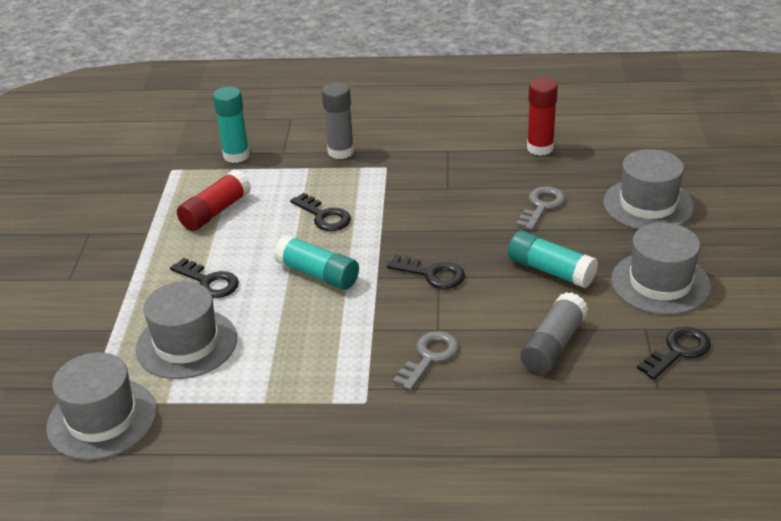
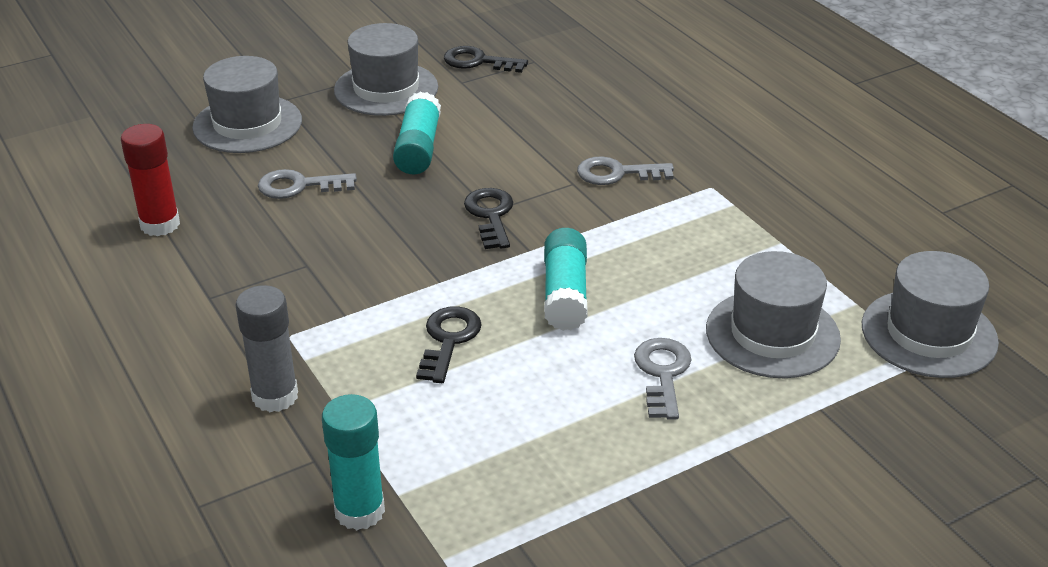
camera: 125 degrees left, 0 degrees up
(209, 282) = (662, 373): black key -> grey key
(215, 211) = (521, 450): red glue stick -> none
(553, 345) = (531, 117): grey glue stick -> none

